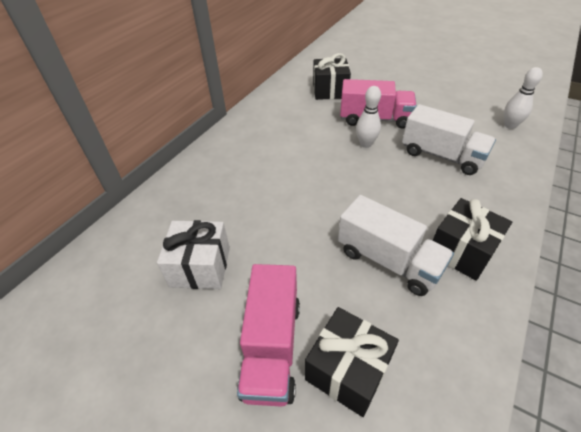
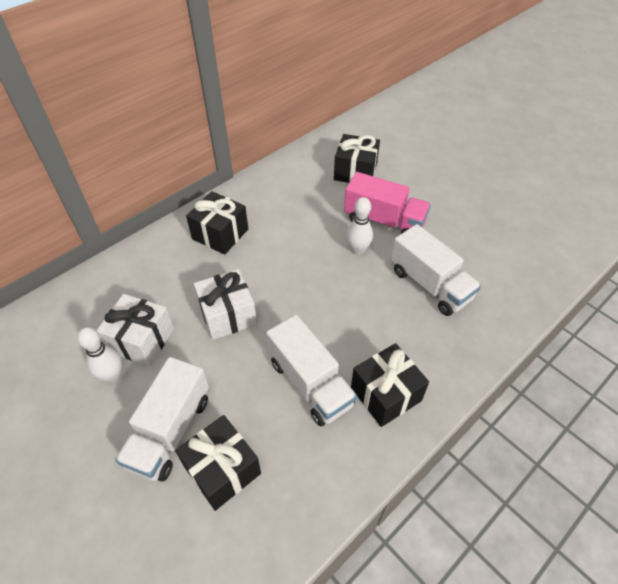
camera: 15 degrees right, 5 degrees up
(236, 158) = (220, 234): none -> black gift
(272, 347) = (170, 431): pink truck -> white truck
(277, 222) = (228, 315): none -> white gift
(510, 125) = (531, 266): white bowling pin -> white bowling pin (112, 375)

